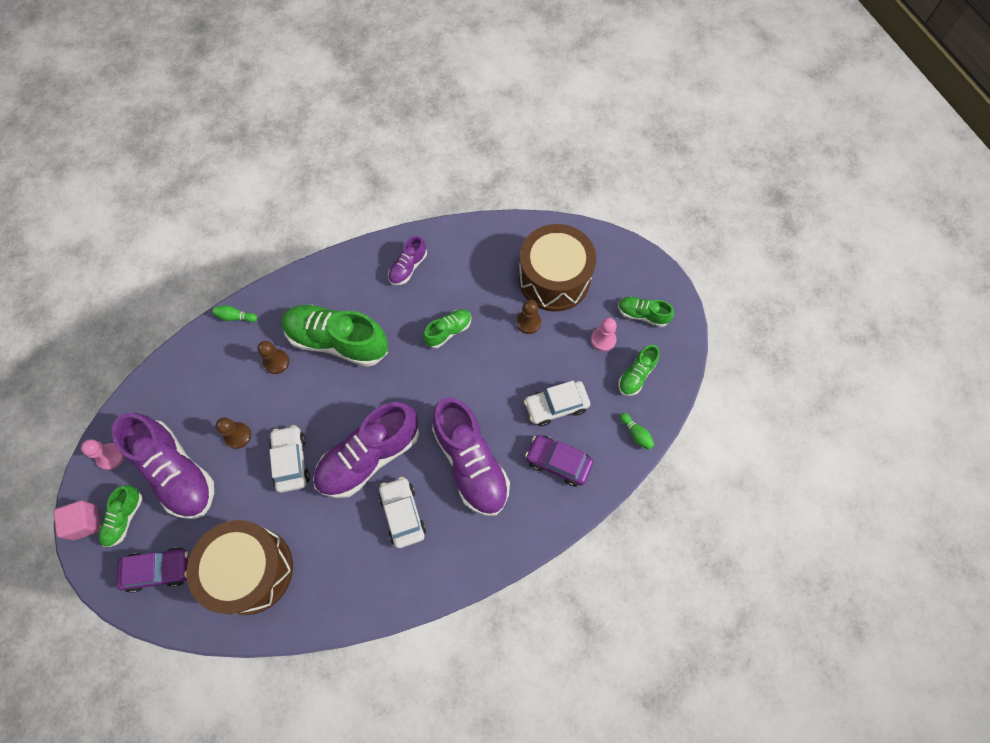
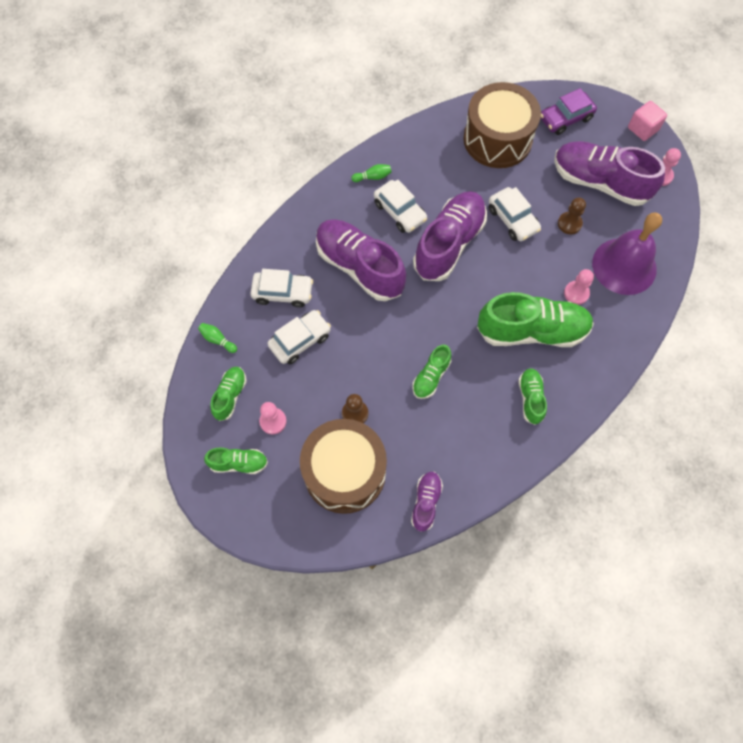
camera: 160 degrees right, 0 degrees up
(124, 518) = (616, 140): green shoe -> green shoe (530, 398)
(215, 373) = (624, 266): none -> purple bell
(236, 317) = (641, 321): green bowling pin -> green bowling pin (373, 177)
(276, 362) = (576, 293): brown pawn -> pink pawn
(408, 267) = (503, 431): purple shoe -> purple shoe (426, 502)
(558, 462) = (283, 292): purple car -> white car

